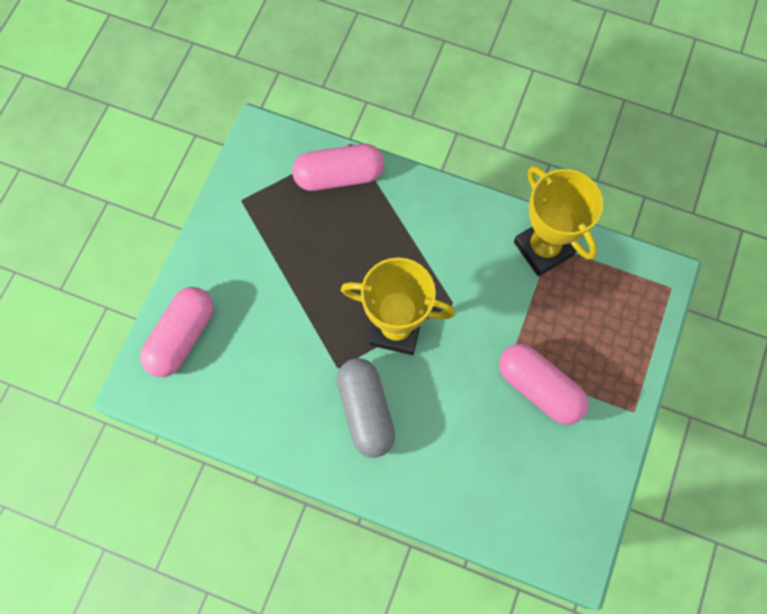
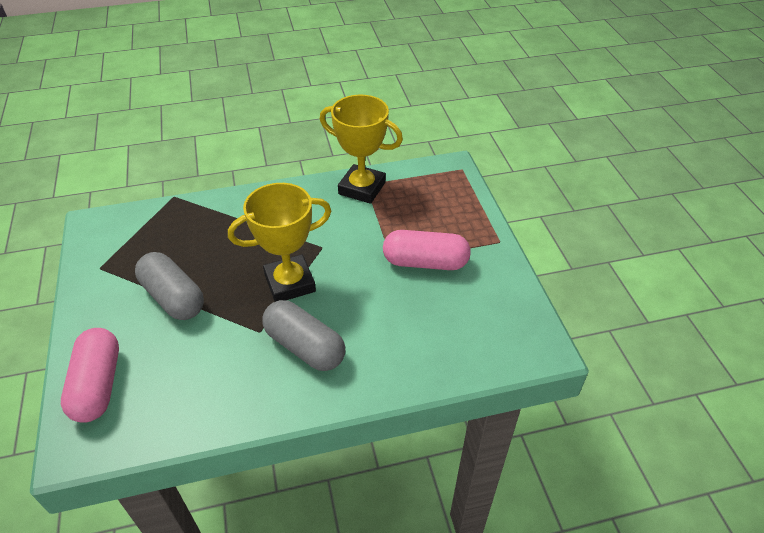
camera: 35 degrees left, 25 degrees down
(286, 279) = (173, 297): none -> grey capsule
(339, 176) = (176, 217): pink capsule -> none

